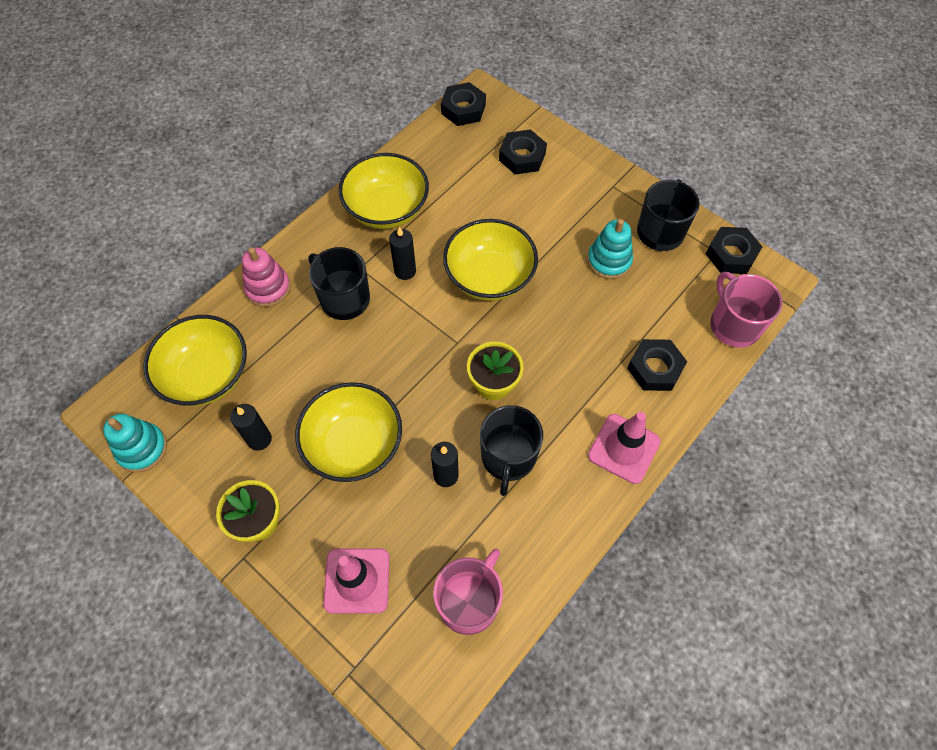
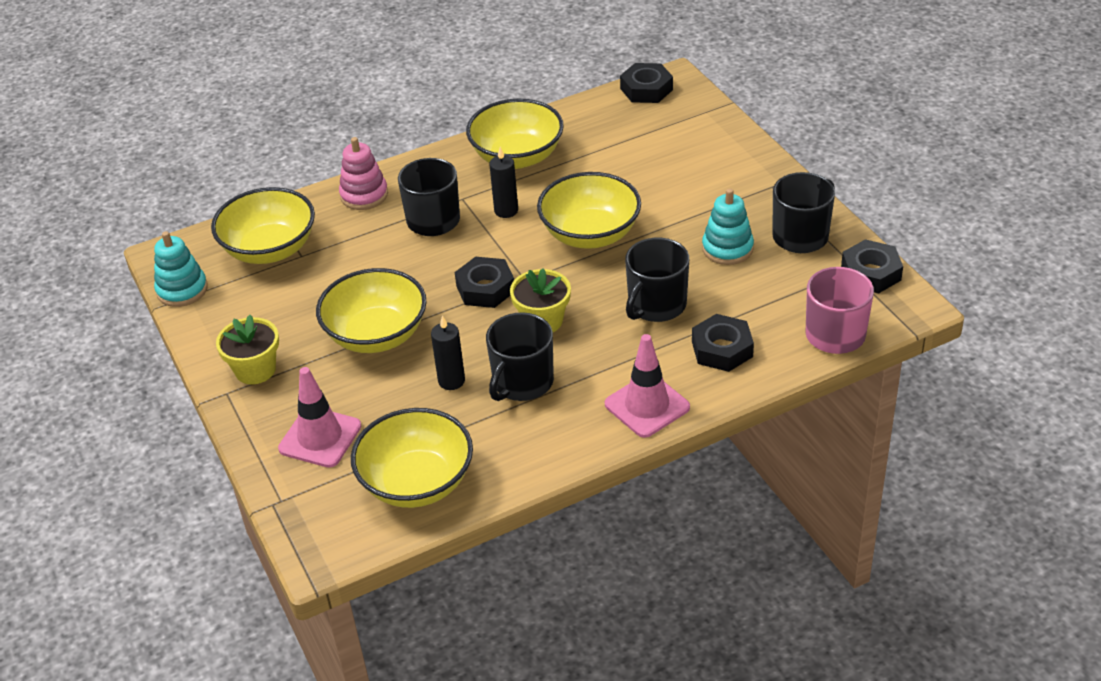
camera: 25 degrees right, 20 degrees down
(259, 439) = (290, 309): black candle -> none
(469, 601) = (417, 482): pink mug -> yellow bowl
(522, 157) = (686, 141): black nut -> black nut (485, 288)
(580, 338) = (656, 305): none -> black mug

